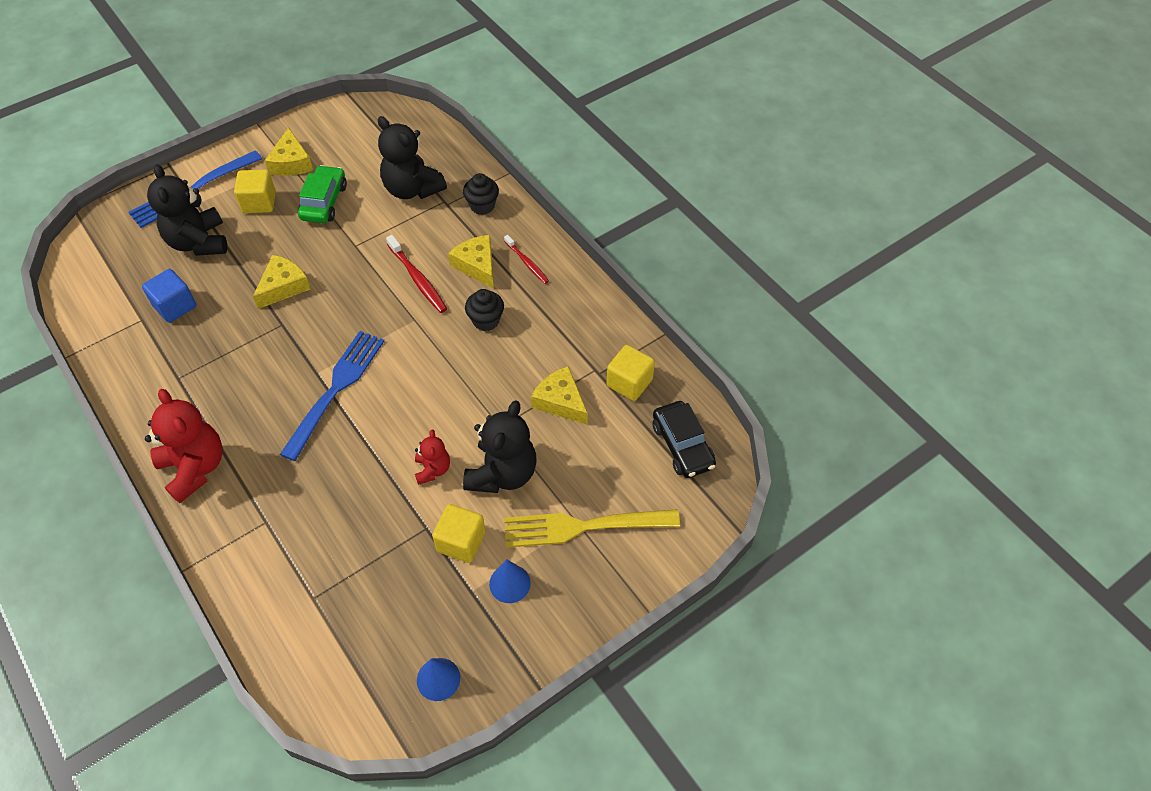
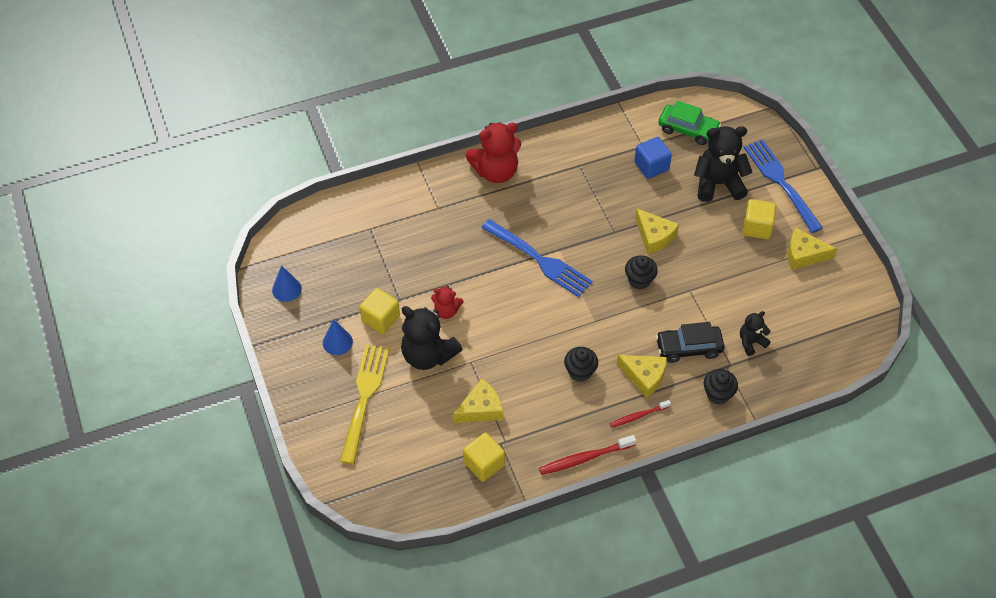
camera: 105 degrees right, 0 degrees up
(324, 202) = (748, 273): green car -> green car (688, 129)
(349, 290) = (639, 280): none -> black cupcake
(412, 189) = (751, 342): black teddy bear -> black teddy bear, size x0.53
(418, 279) = (639, 330): red toothbrush -> red toothbrush (584, 458)
(477, 265) = (644, 376): yellow cheese -> yellow cheese turned 45 degrees clockwise
(682, 446) = (410, 486): black car -> black car (688, 348)

